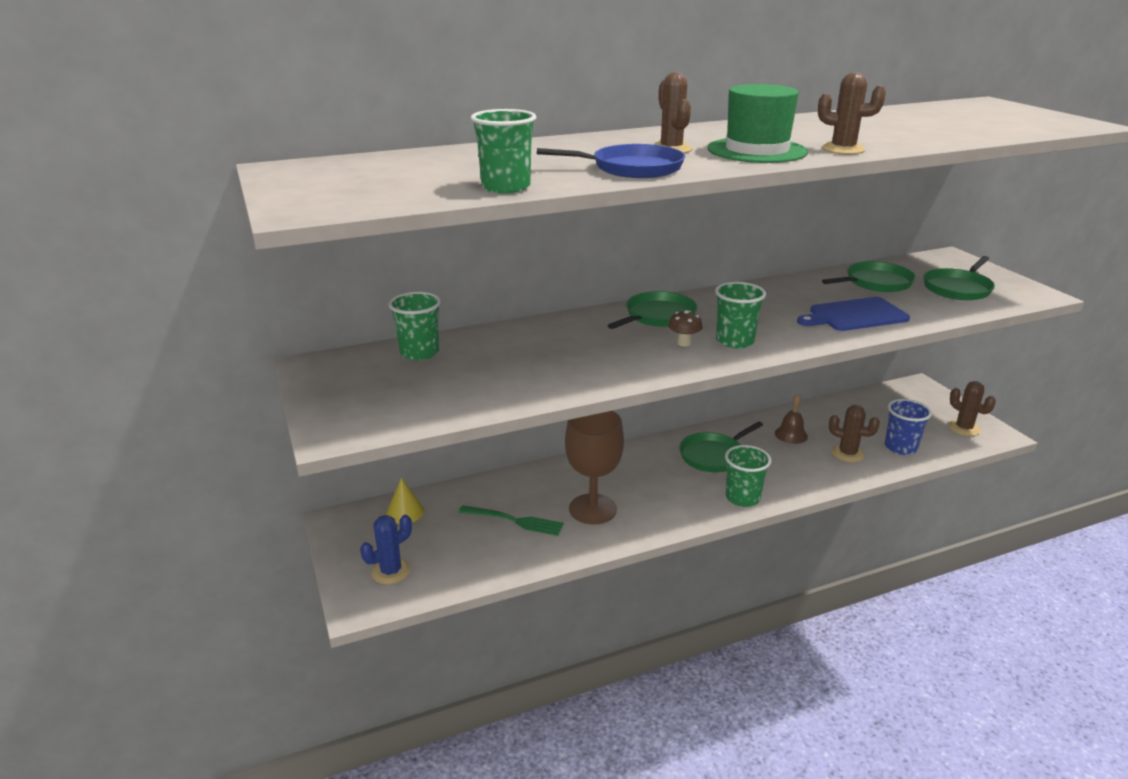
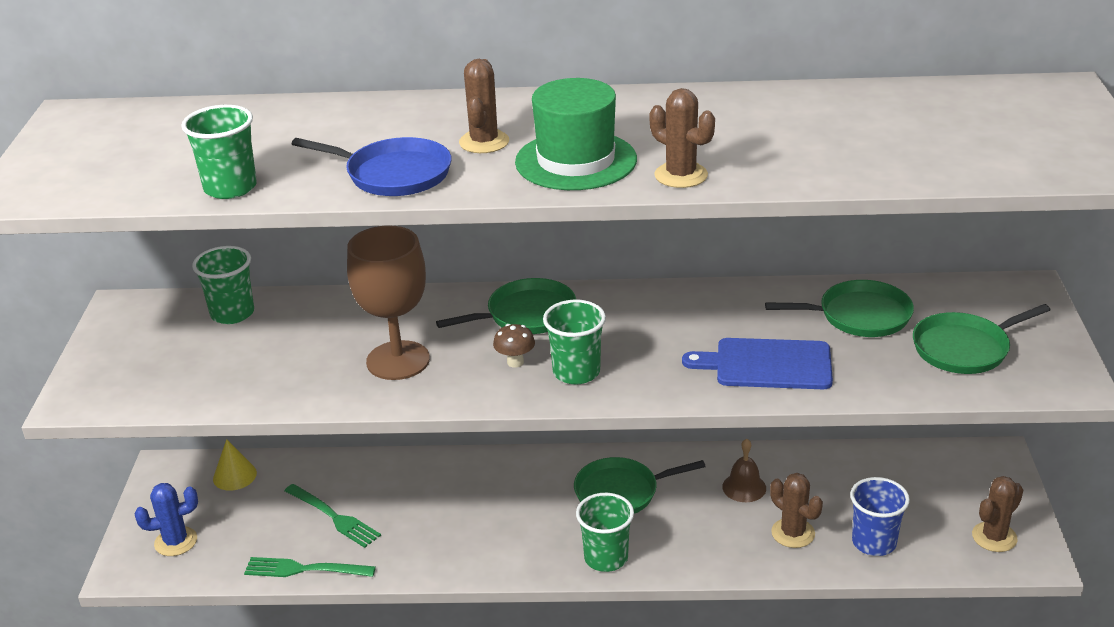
camera: 25 degrees right, 5 degrees up
(522, 563) = (305, 569): none -> green fork
(592, 509) = (426, 525): brown goblet -> brown goblet (398, 360)
(964, 428) = (994, 537): brown cactus -> brown cactus turned 60 degrees clockwise

